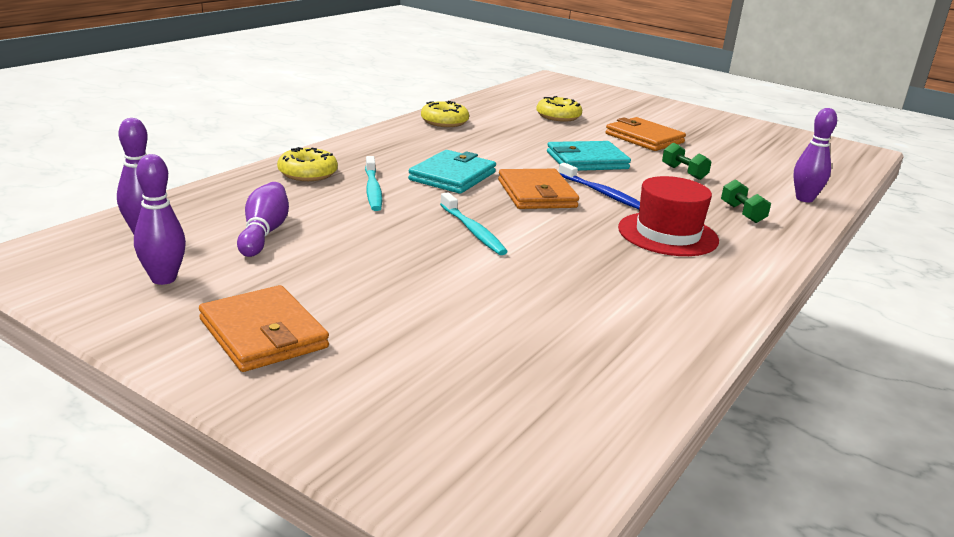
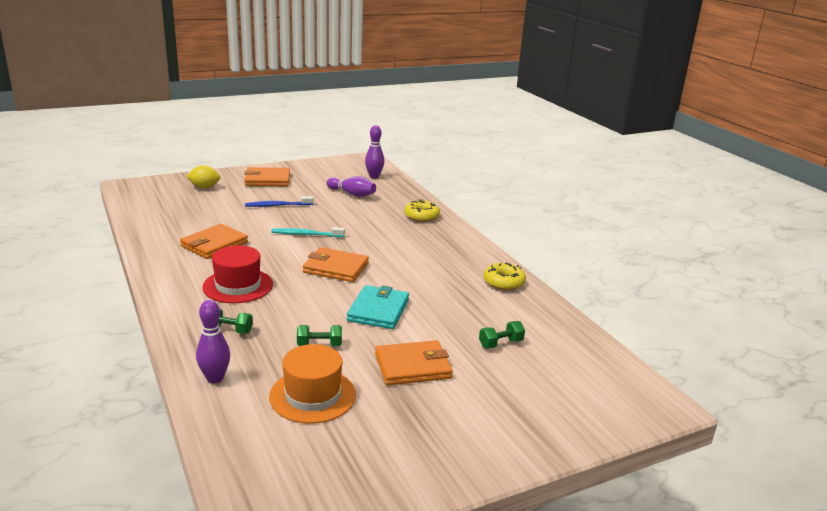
camera: 120 degrees right, 0 degrees up
(163, 279) = (327, 174): purple bowling pin -> none
(373, 190) = (383, 225): turquoise toothbrush -> none
(392, 396) = (204, 187): none -> yellow lemon
(452, 176) = (386, 252): turquoise wallet -> none
(558, 116) = (500, 344): yellow donut -> green dumbbell
(602, 193) = (315, 290): blue toothbrush -> blue toothbrush (277, 205)
(604, 285) = (214, 244): none -> orange wallet
(744, 162) = (312, 395): none -> orange hat

